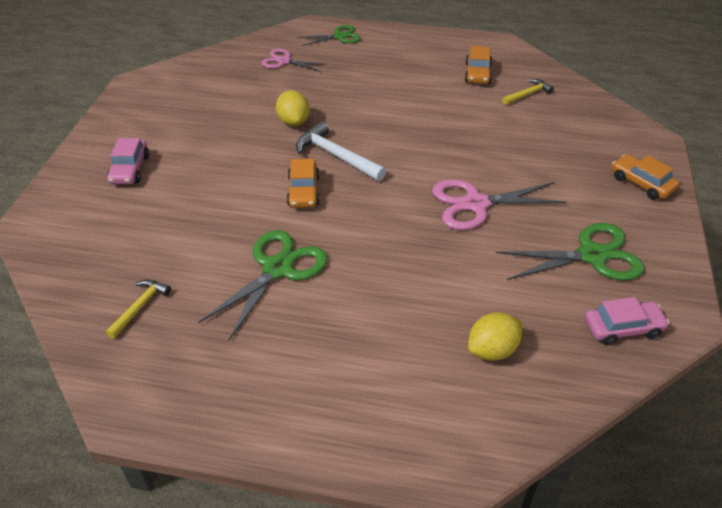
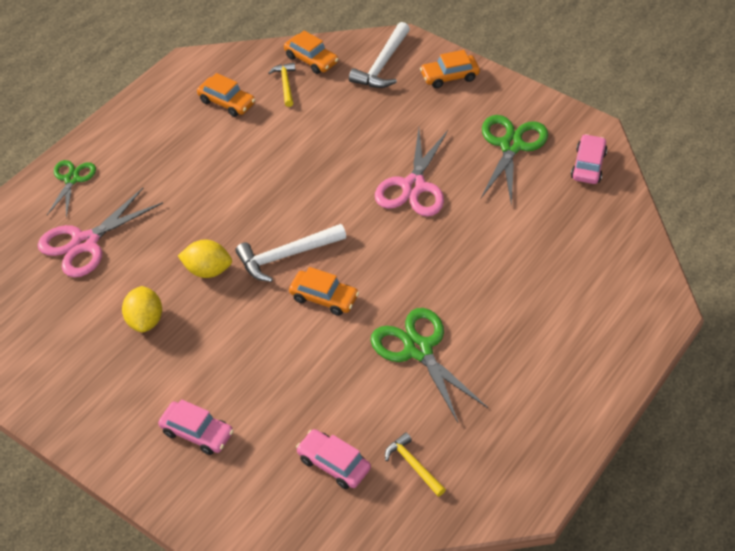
camera: 65 degrees left, 5 degrees up
(124, 254) = (333, 464): none -> pink car
(284, 61) = (85, 243): pink scissors -> pink scissors, size x1.61
(492, 350) = (574, 246): yellow lemon -> yellow lemon (145, 320)
(571, 98) = (311, 60): none -> orange car
(610, 138) = (382, 65): none -> white hammer

